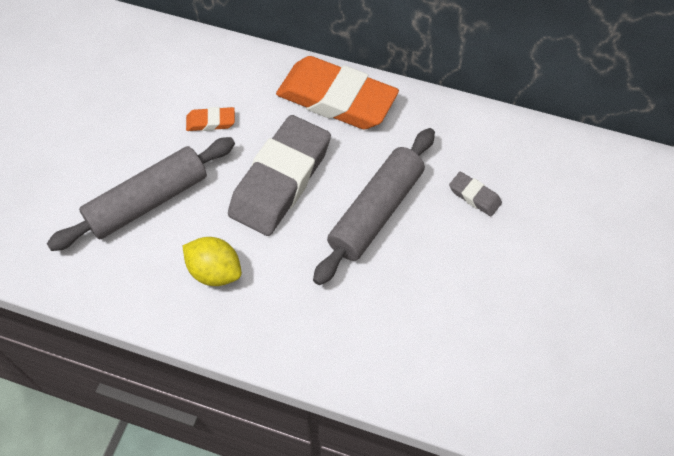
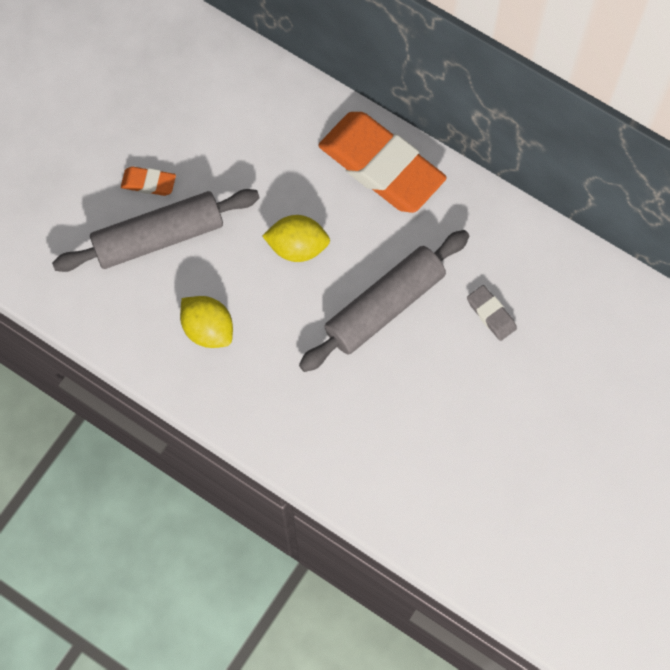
camera: 15 degrees right, 10 degrees up
(211, 122) = (242, 161): orange eraser -> orange eraser (148, 183)
(280, 180) = (297, 247): grey eraser -> yellow lemon

